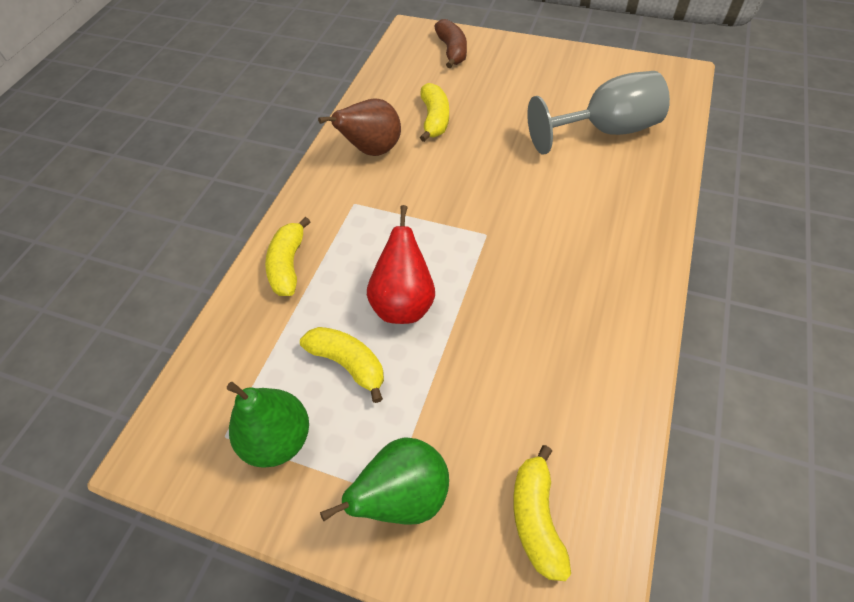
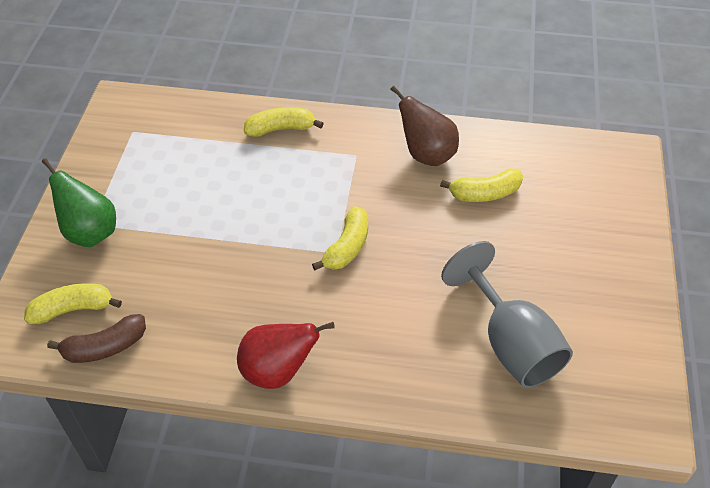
camera: 75 degrees right, 5 degrees down
(278, 439) = (131, 158): green pear -> none
(348, 364) = (192, 183): yellow banana -> yellow banana (347, 247)
(404, 303) = (252, 206): red pear -> red pear (278, 371)
(452, 51) = (606, 192): brown banana -> brown banana (105, 347)

